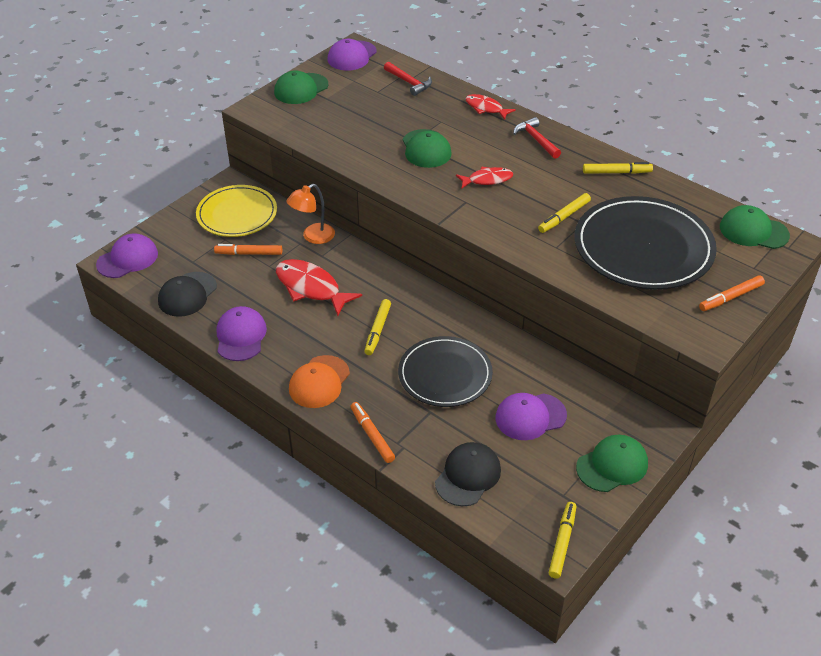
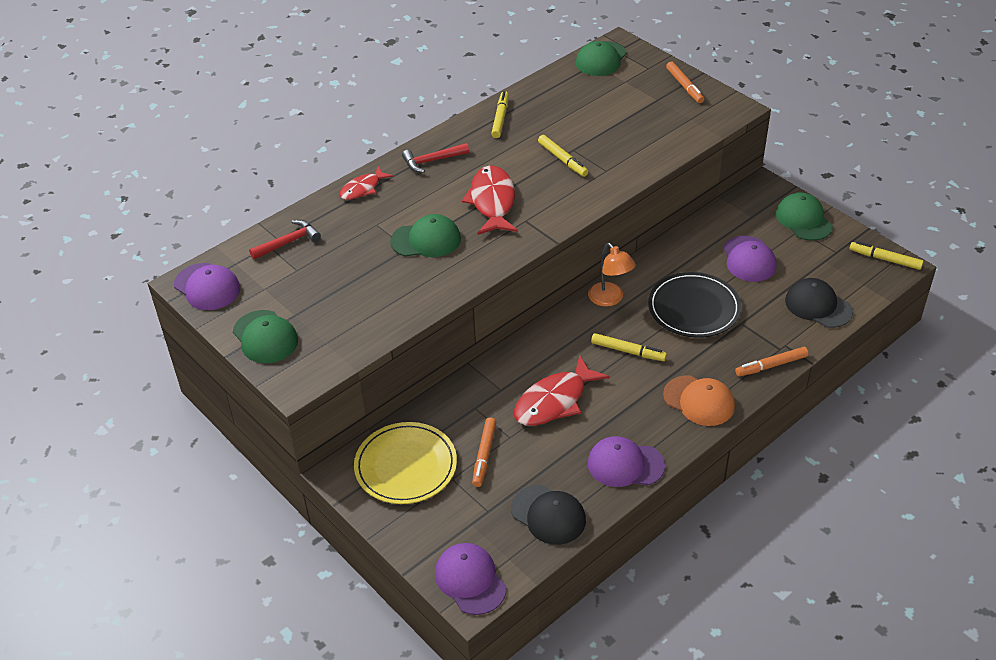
camera: 80 degrees left, 0 degrees up
(313, 237) = (466, 395): orange lamp -> orange lamp (610, 299)
(487, 180) = (492, 202): red fish -> red fish, size x1.68
(643, 248) = (614, 120): black plate -> none

